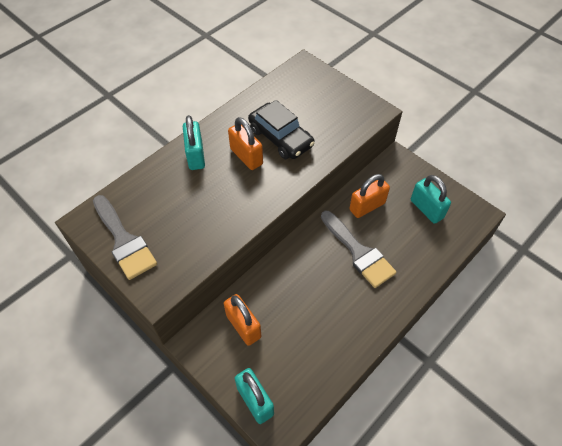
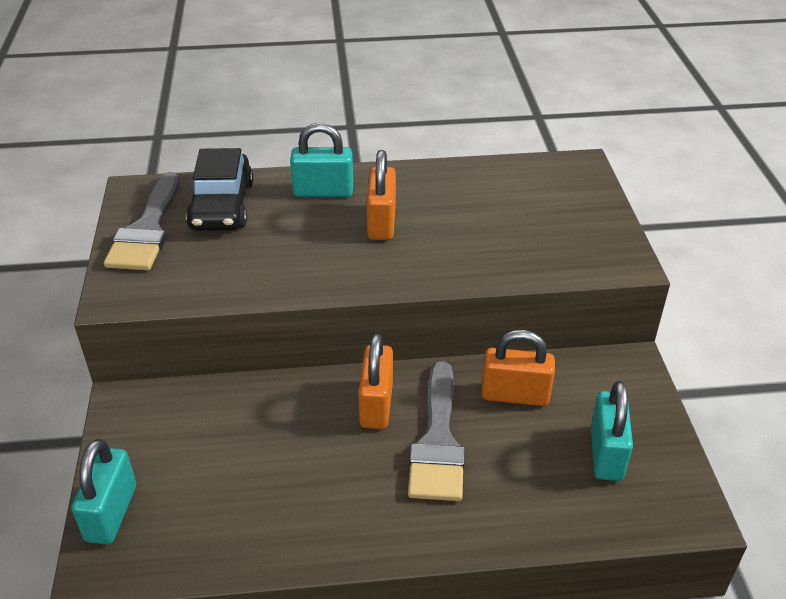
camera: 40 degrees right, 15 degrees down
(195, 156) = (323, 192): turquoise padlock -> turquoise padlock turned 60 degrees clockwise
(243, 326) = (195, 424): orange padlock -> orange padlock (376, 404)
(281, 137) = (450, 225): black car -> black car (222, 205)

